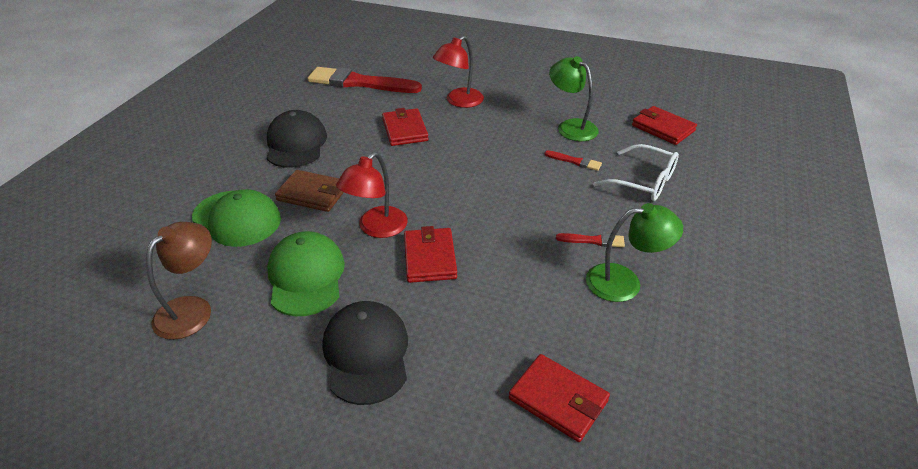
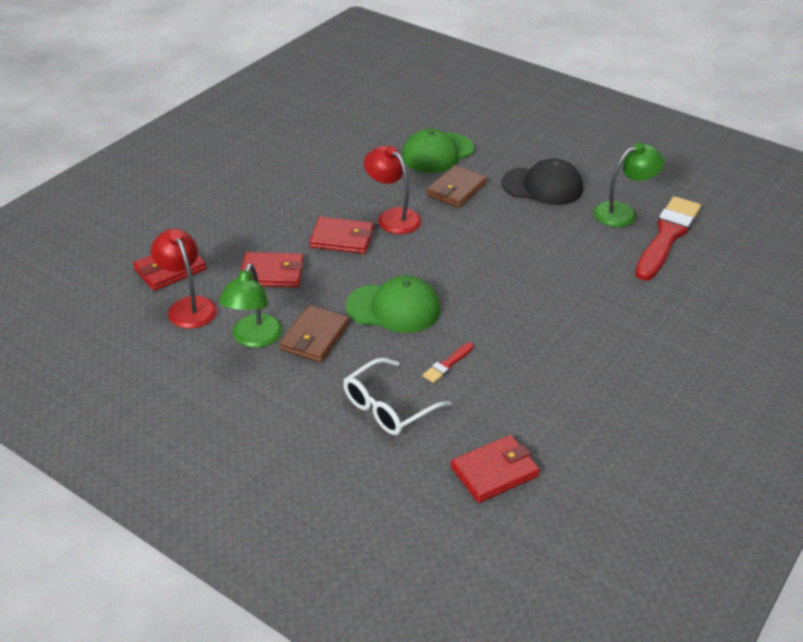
camera: 105 degrees right, 0 degrees up
(192, 309) = (344, 135): brown lamp -> none
(306, 276) = (351, 179): green cap -> green cap (394, 308)
(366, 354) = (262, 197): black cap -> none
(405, 130) = (550, 254): red wallet -> red wallet (272, 273)
(459, 101) = (606, 304): red lamp -> red lamp (188, 306)
(571, 127) = (522, 383): green lamp -> green lamp (623, 212)
(593, 240) = (315, 337): red brush -> brown wallet

